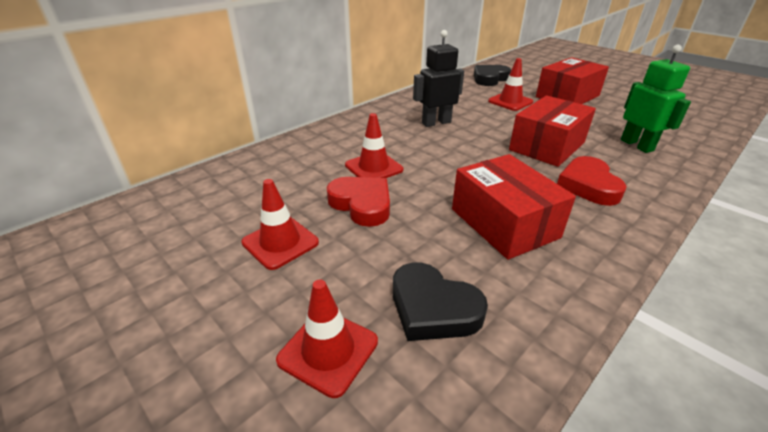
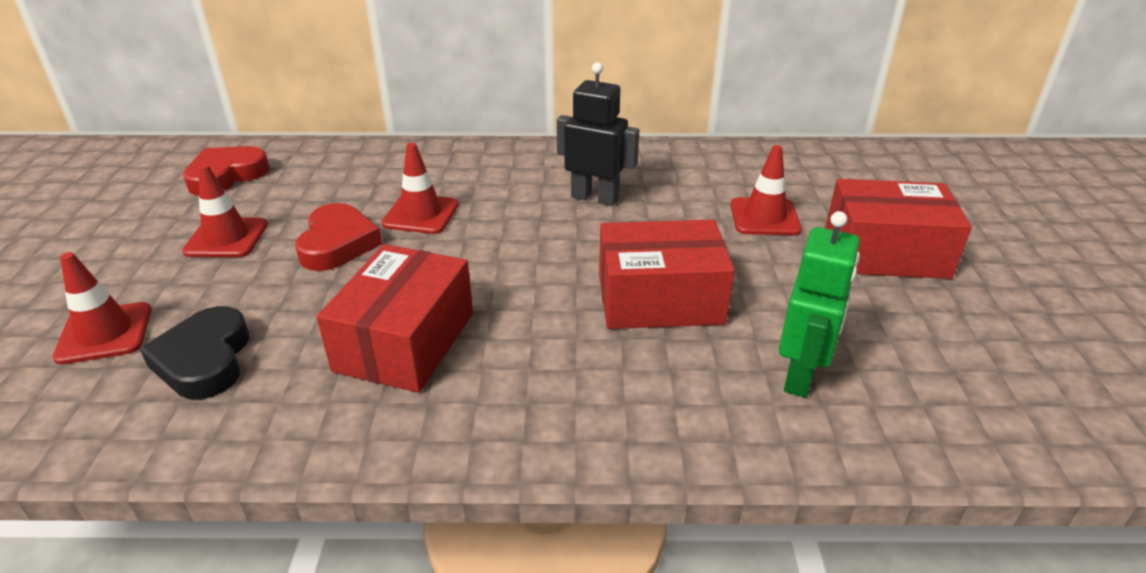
camera: 45 degrees right, 0 degrees up
(489, 79) = (820, 170): black heart -> none
(588, 185) = (586, 371): red heart -> red heart (226, 176)

